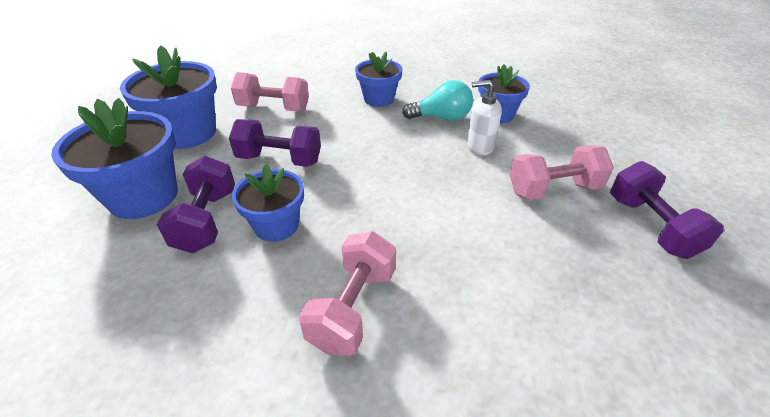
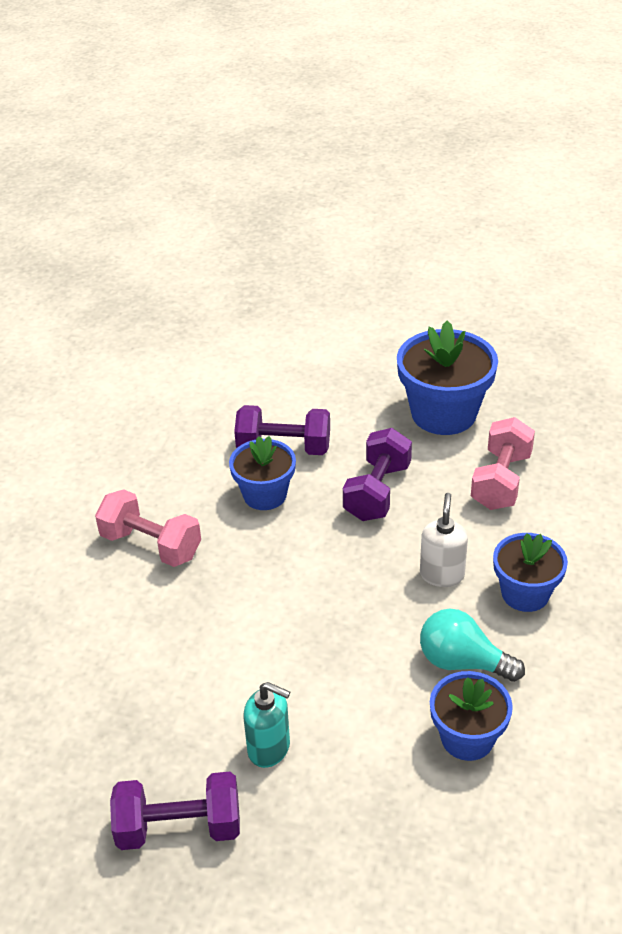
camera: 100 degrees right, 0 degrees up
(143, 196) = (329, 402): blue flower pot -> none
(441, 118) = (462, 662): turquoise light bulb -> turquoise light bulb turned 105 degrees clockwise
(479, 146) = (378, 691): white soap dispenser -> white soap dispenser (442, 574)
(553, 189) = (269, 748): pink dumbbell -> turquoise soap dispenser

